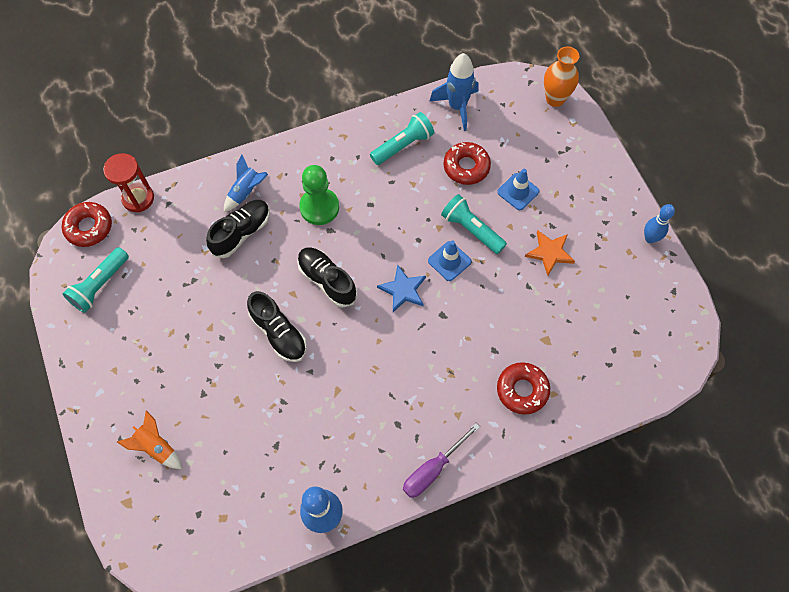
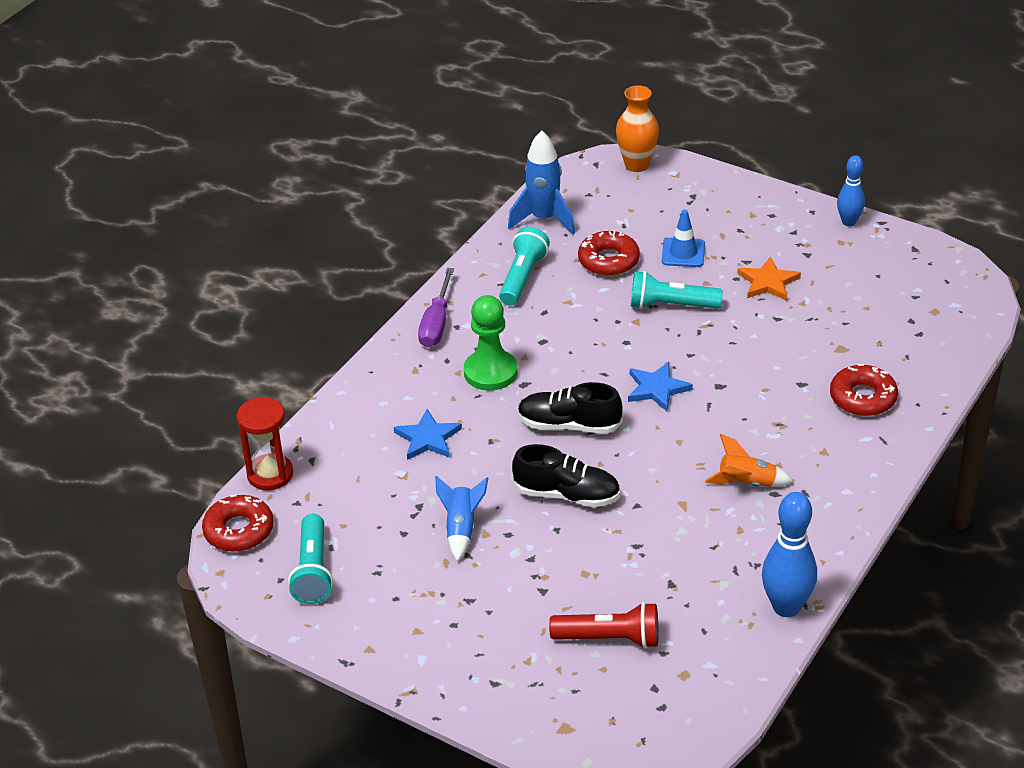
camera: 35 degrees left, 25 degrees down
(156, 447) = (543, 663): orange rocket -> orange rocket (746, 483)
(207, 458) = (610, 638): none -> red flashlight
(241, 233) = (428, 438): black shoe -> blue star
(246, 192) = (393, 402): blue rocket -> blue rocket (461, 528)
(432, 469) = (849, 506): purple screwdriver -> purple screwdriver (436, 323)
(449, 261) = (677, 341): blue traffic cone -> none

